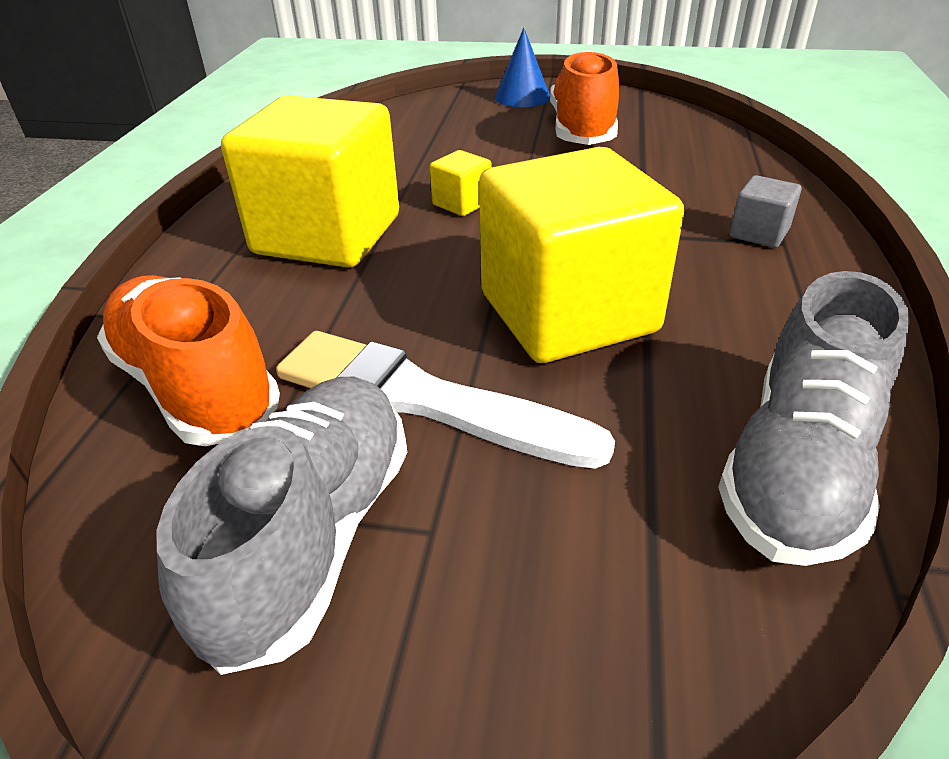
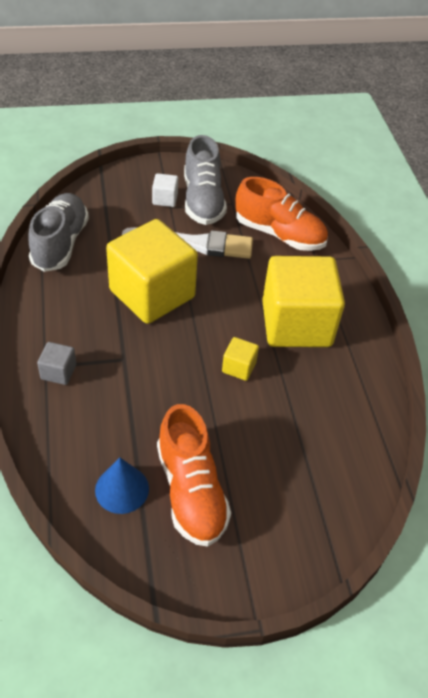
camera: 155 degrees right, 10 degrees up
(435, 569) = (165, 199): none -> white cube
(522, 97) = (266, 553): blue cone -> blue cone (122, 489)

